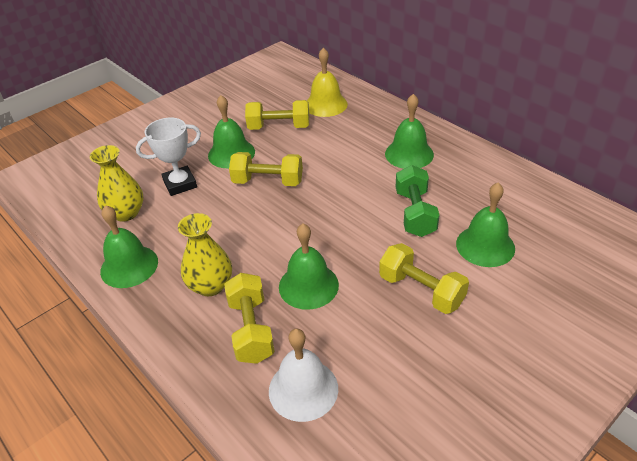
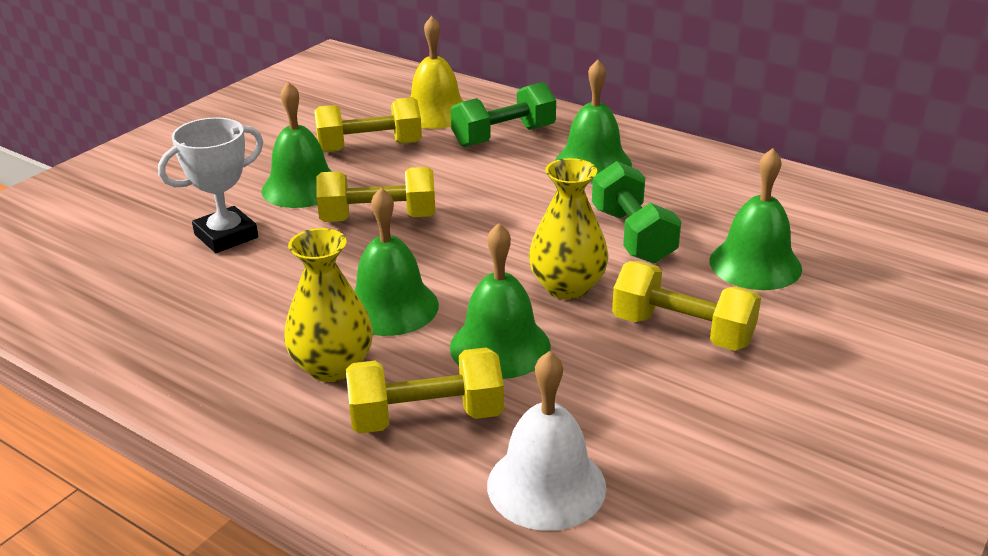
camera: 15 degrees left, 10 degrees down
(126, 213) = (142, 285): yellow vase -> yellow vase (567, 287)
(129, 266) = (174, 357): green bell -> green bell (391, 307)
(251, 329) = (426, 417): yellow dumbbell -> yellow dumbbell turned 75 degrees counterclockwise
(361, 127) = (504, 136): none -> green dumbbell

